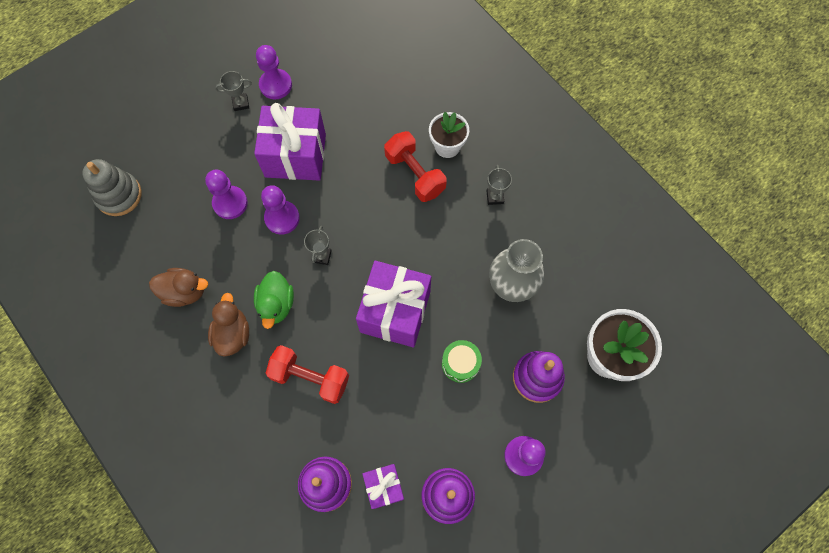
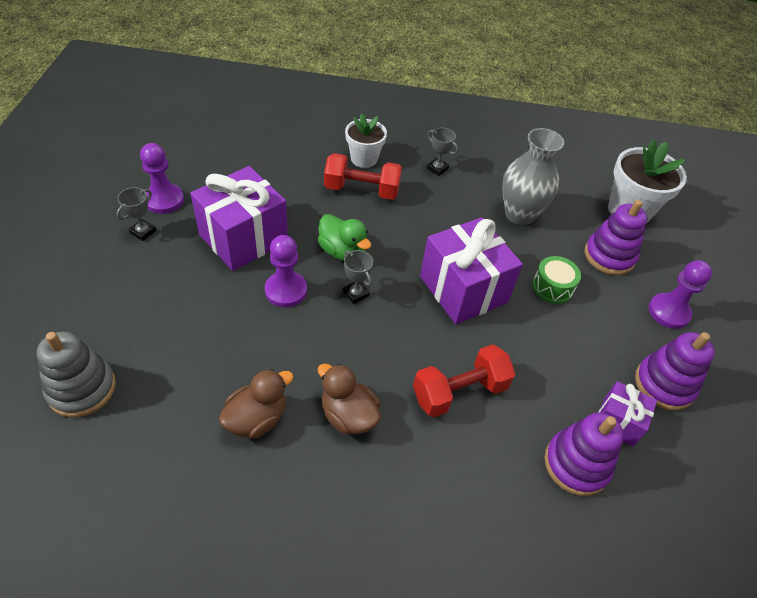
camera: 50 degrees left, 20 degrees down
(230, 203) = (220, 312): purple pawn -> none
(276, 304) = (360, 359): green duck -> green duck (342, 251)

